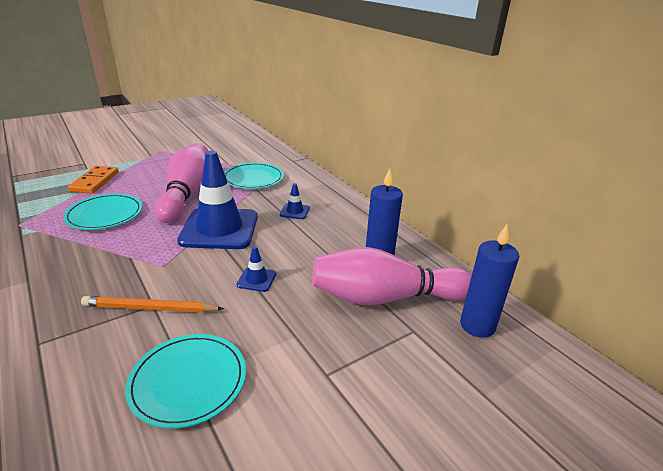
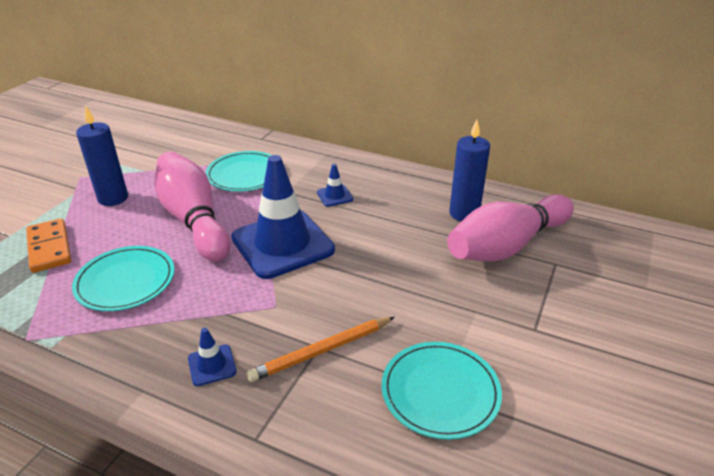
camera: 30 degrees left, 5 degrees up
(256, 279) = (384, 278): blue traffic cone -> blue traffic cone (212, 365)
(477, 325) = (592, 238): blue candle -> blue candle (113, 198)

